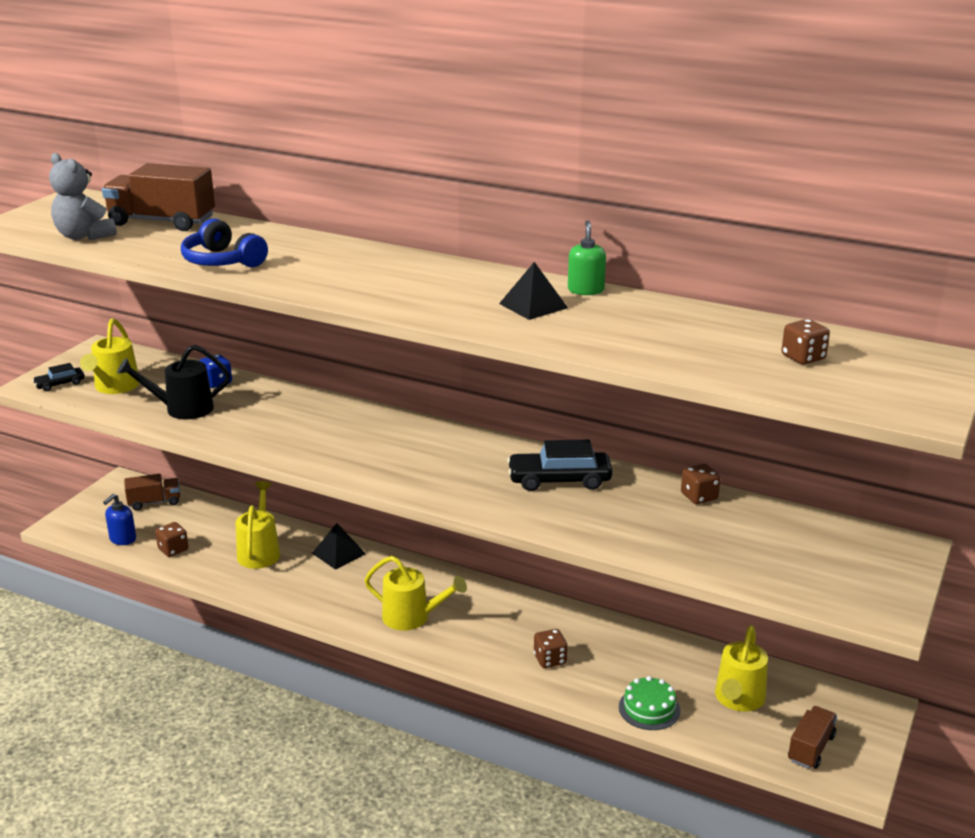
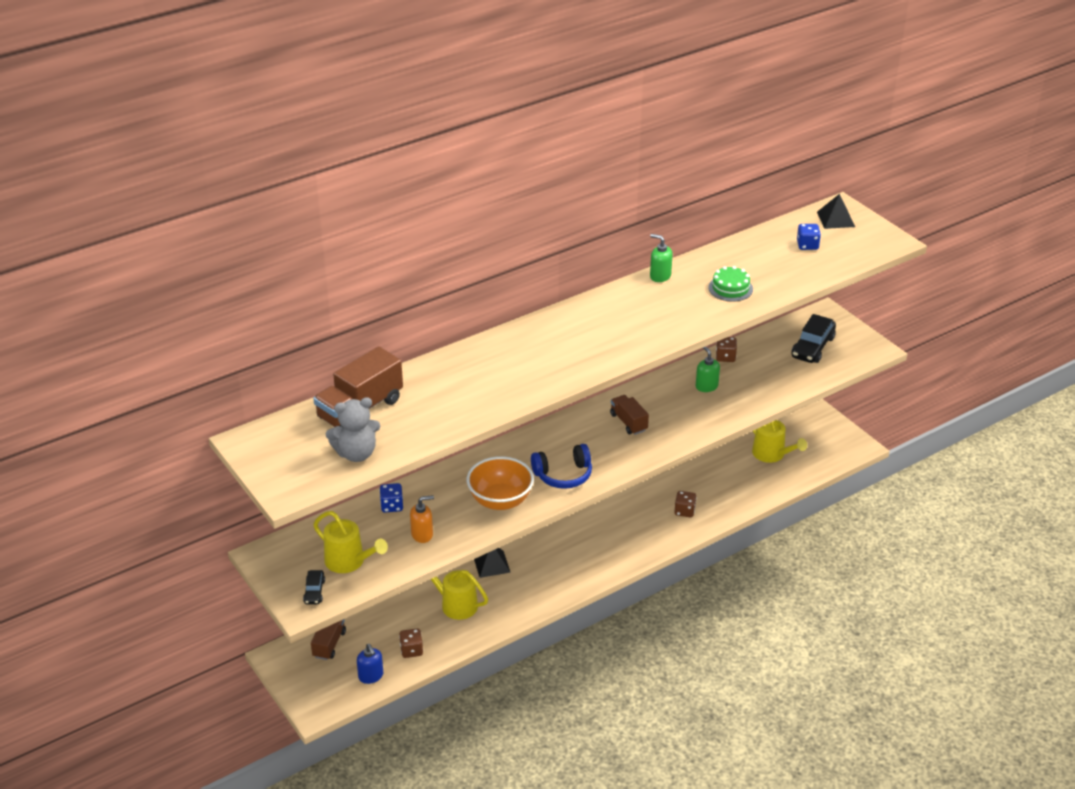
camera: 60 degrees left, 10 degrees up
(182, 409) = (422, 534): black watering can -> orange soap dispenser
(222, 261) = (477, 400): blue headphones -> blue headphones (563, 475)
(271, 433) = (500, 501): none -> orange bowl
(412, 617) = (596, 554): yellow watering can -> none
(533, 305) = (667, 302): black pyramid -> black pyramid (836, 219)
(559, 480) = (666, 400): black car -> black car (812, 347)
(620, 500) = (706, 386): none -> green soap dispenser
(649, 708) = (756, 491): green cake -> green cake (730, 288)
(803, 357) = (807, 245): brown dice -> blue dice
(811, 748) = (826, 448): brown truck -> brown truck (628, 422)

